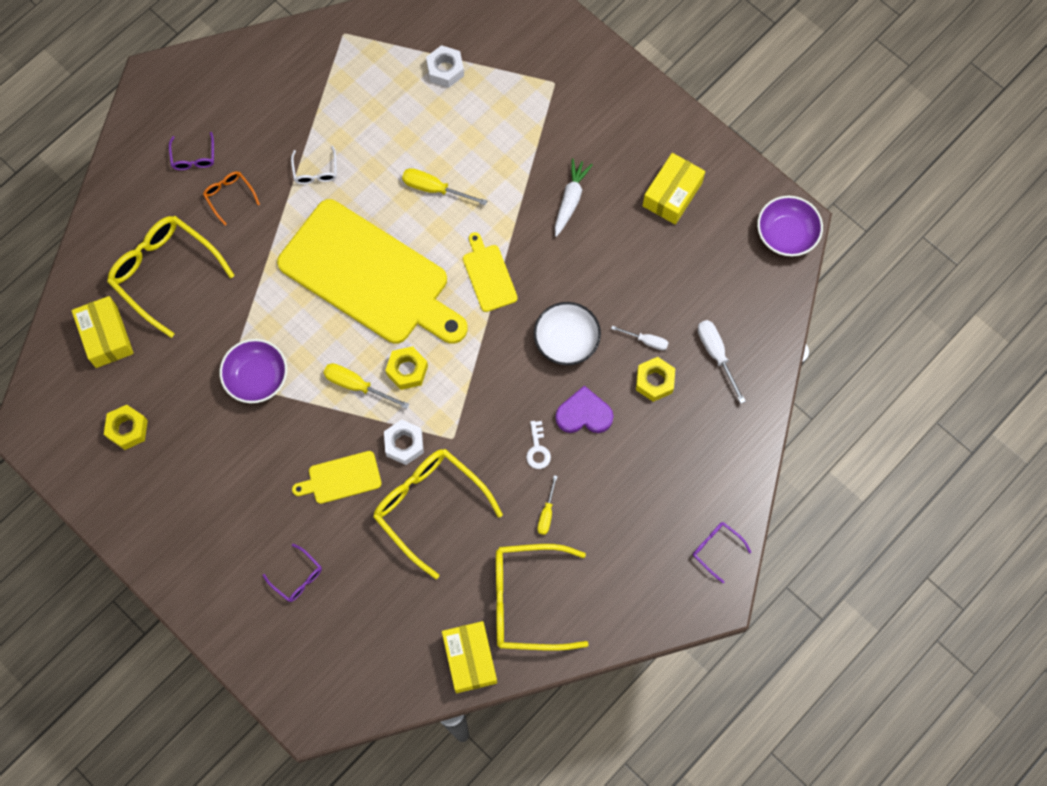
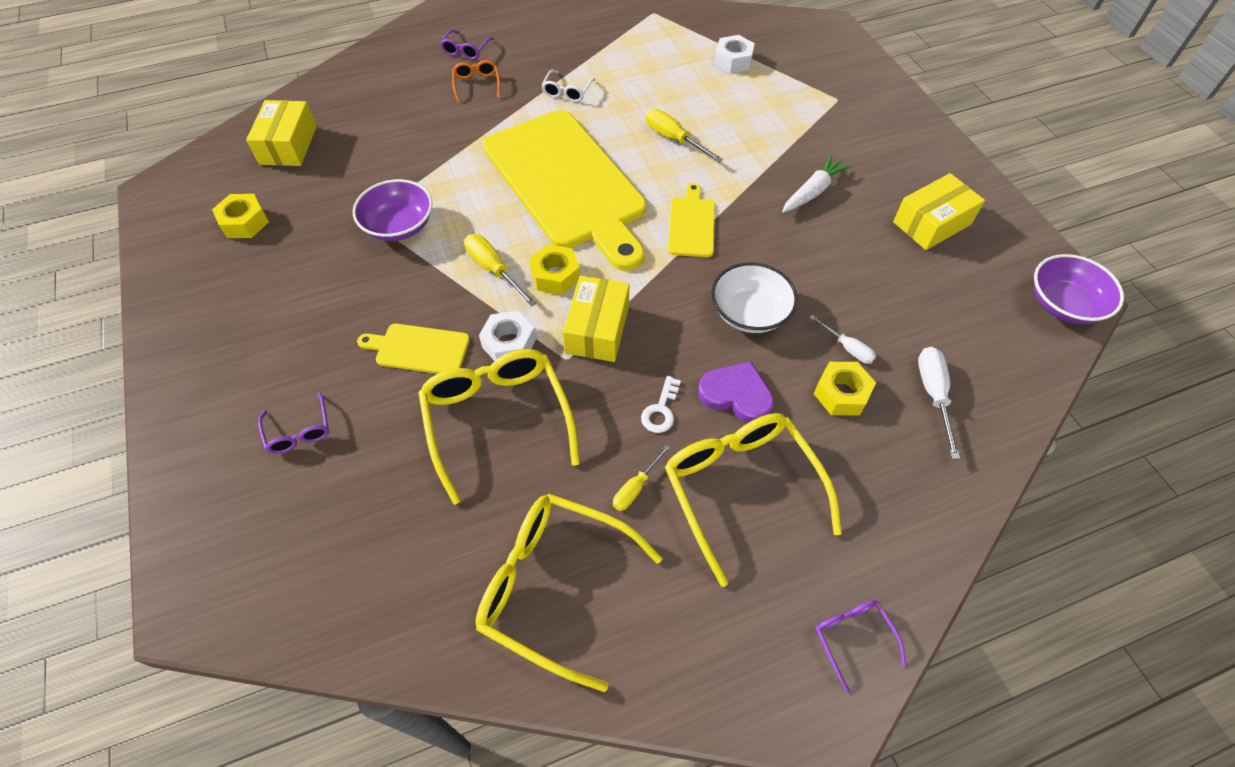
camera: 25 degrees right, 15 degrees down
(165, 273) = (378, 118): yellow glasses -> yellow glasses (741, 488)
(470, 659) = (436, 630): yellow box -> yellow box (597, 329)

